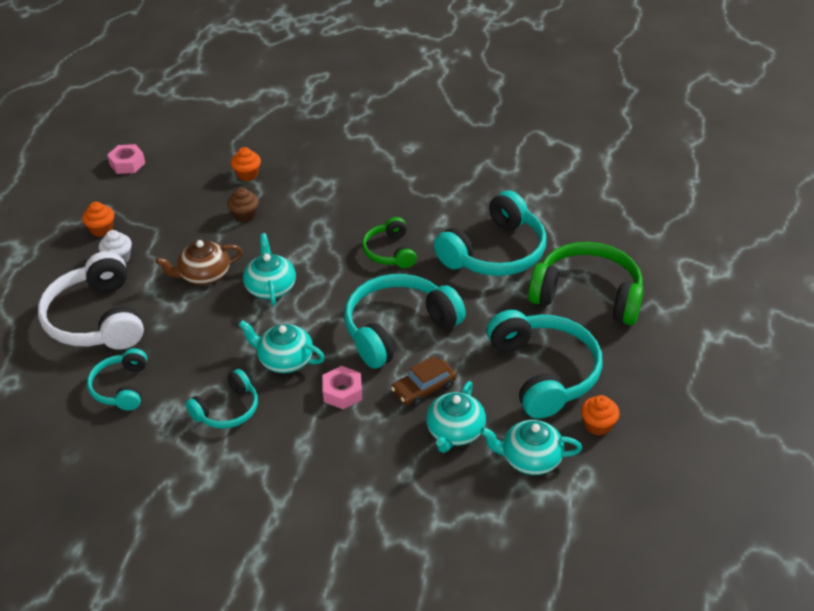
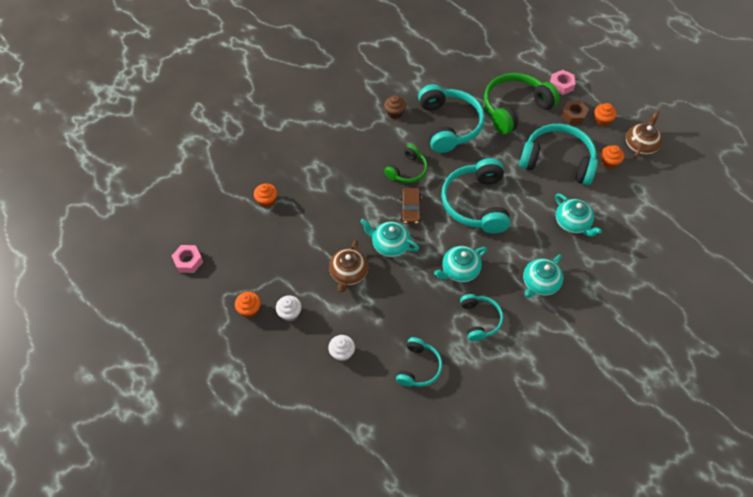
camera: 55 degrees left, 15 degrees up
(97, 319) = (342, 353): white headphones -> white cupcake
(121, 387) = (418, 367): turquoise headphones -> turquoise headphones turned 105 degrees counterclockwise
(244, 215) = (308, 223): brown cupcake -> brown cupcake (394, 113)
(342, 392) = (507, 256): pink nut -> pink nut (561, 85)
(390, 252) = (407, 170): green headphones -> green headphones turned 75 degrees counterclockwise
(424, 388) = (531, 218): brown car -> brown car (410, 209)
(530, 459) = (612, 203): turquoise teapot -> turquoise teapot (540, 283)
(640, 354) = (573, 115): none -> brown nut
(665, 386) = (602, 120): none -> orange cupcake
(667, 446) = (640, 145): none -> brown teapot

